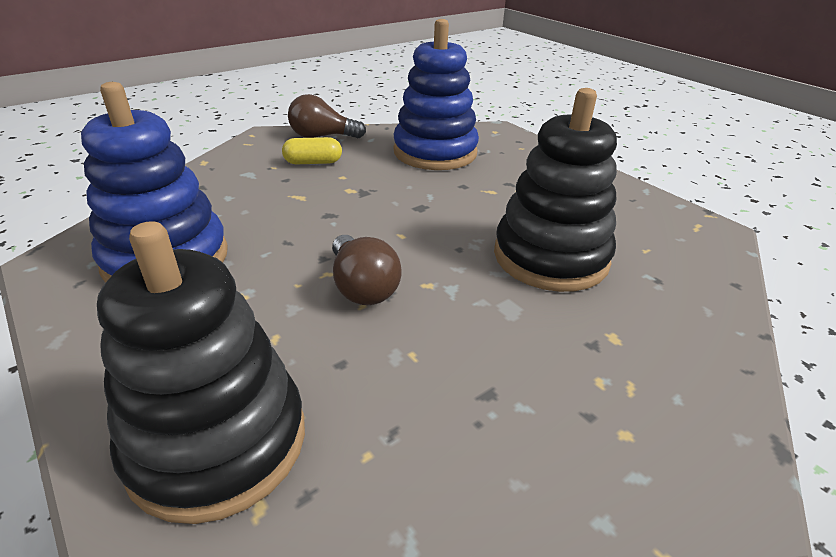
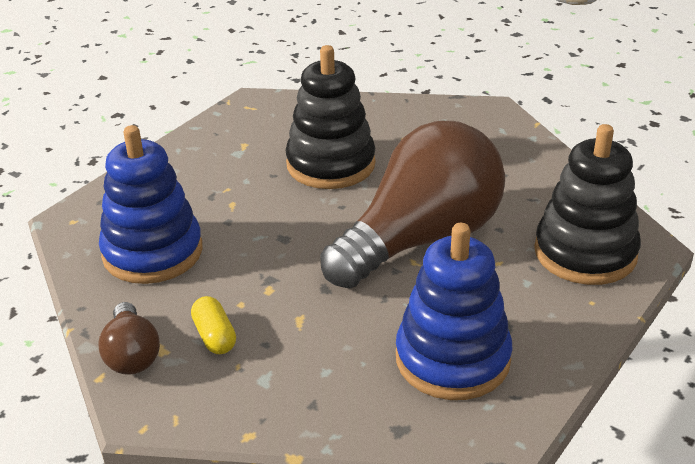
camera: 105 degrees left, 0 degrees up
(362, 287) = (420, 240): brown light bulb -> brown light bulb, size x2.29

